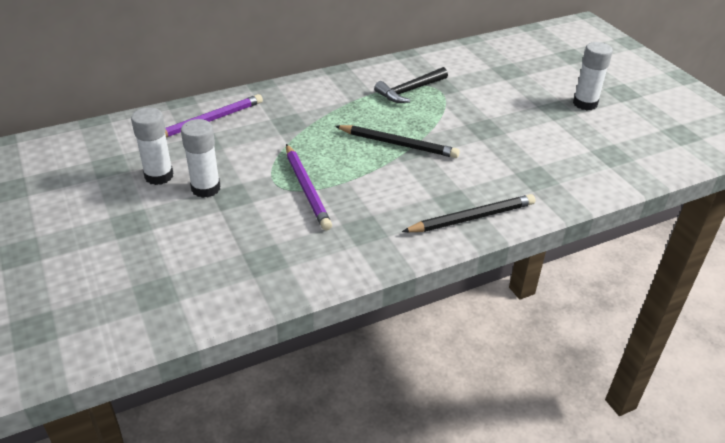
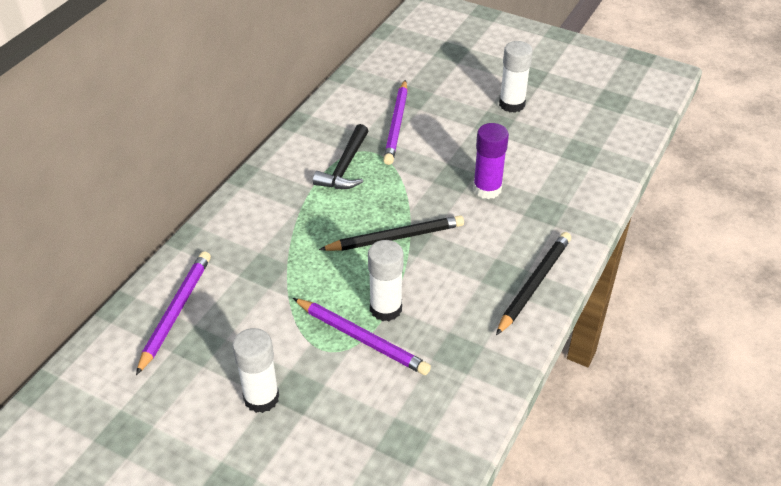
camera: 35 degrees left, 5 degrees up
(159, 176) = (194, 413): white glue stick -> white glue stick (385, 308)
(476, 82) = (396, 125): none -> purple pencil
(502, 145) = (487, 189): none -> purple glue stick

